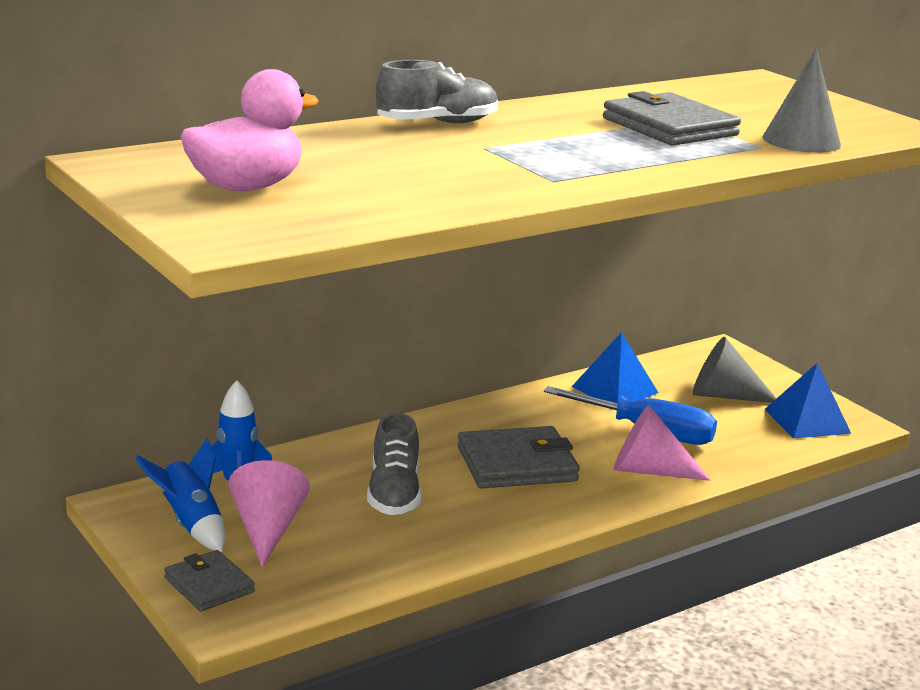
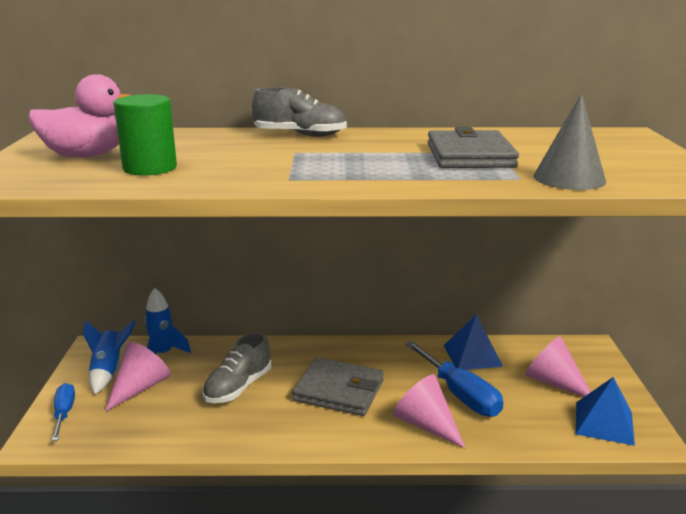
camera: 35 degrees right, 0 degrees up
(209, 585) = (64, 413): grey wallet -> blue screwdriver
(371, 191) = (150, 168): none -> green cylinder
(724, 396) = (553, 382): grey cone -> pink cone

